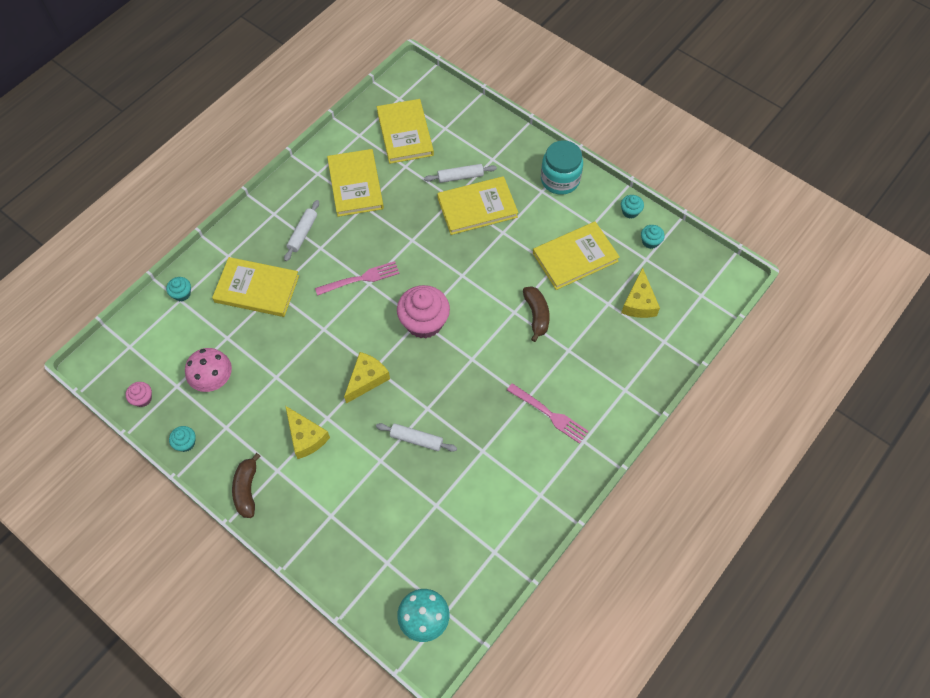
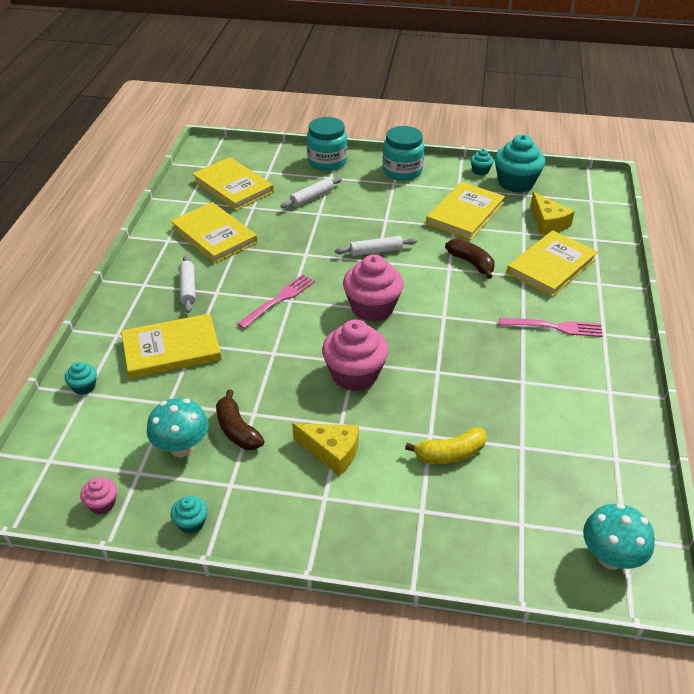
camera: 30 degrees left, 20 degrees down
(214, 380) = (182, 447): pink mushroom -> turquoise mushroom
(247, 489) = (304, 533): brown banana -> brown banana (237, 430)
(366, 379) = (354, 374): yellow cheese -> pink cupcake
(382, 483) = (450, 454): none -> yellow banana
(416, 439) = (450, 401): white rolling pin -> white rolling pin (376, 251)
(477, 207) = (347, 212): yellow book -> yellow book (551, 266)
(503, 137) = (327, 161): none -> turquoise jar
(650, 241) = (516, 183): turquoise cupcake -> turquoise cupcake, size x2.12

